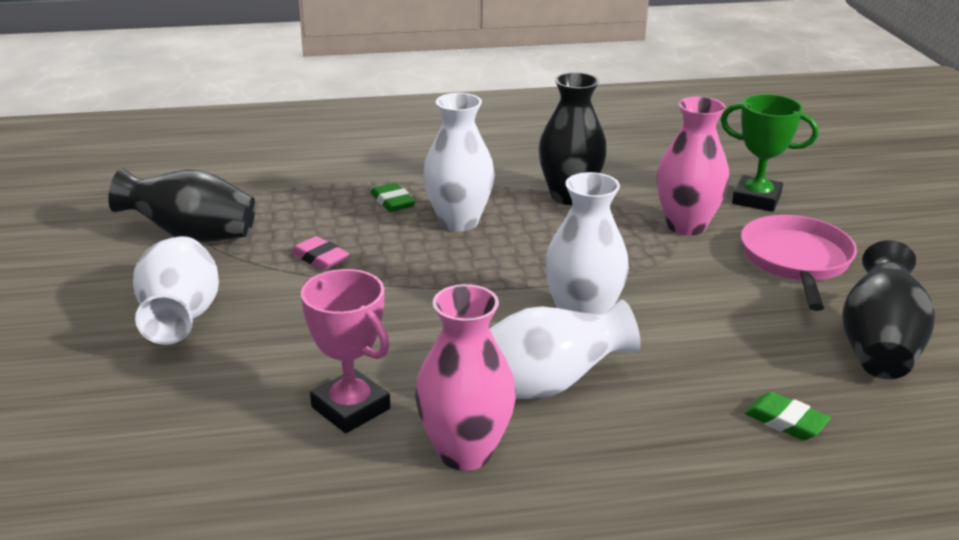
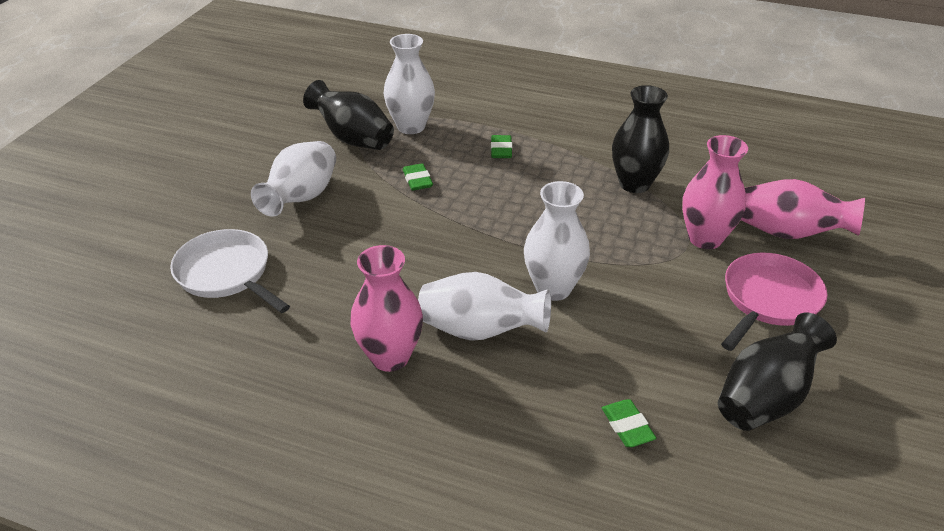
camera: 30 degrees right, 10 degrees up
(150, 437) = (226, 273): none -> white pan
(320, 258) = (417, 180): pink eraser -> green eraser
(351, 408) = (348, 298): pink trophy -> none
(458, 222) = (533, 181): white vase -> white vase (411, 126)
(756, 199) = (789, 233): green trophy -> pink vase

